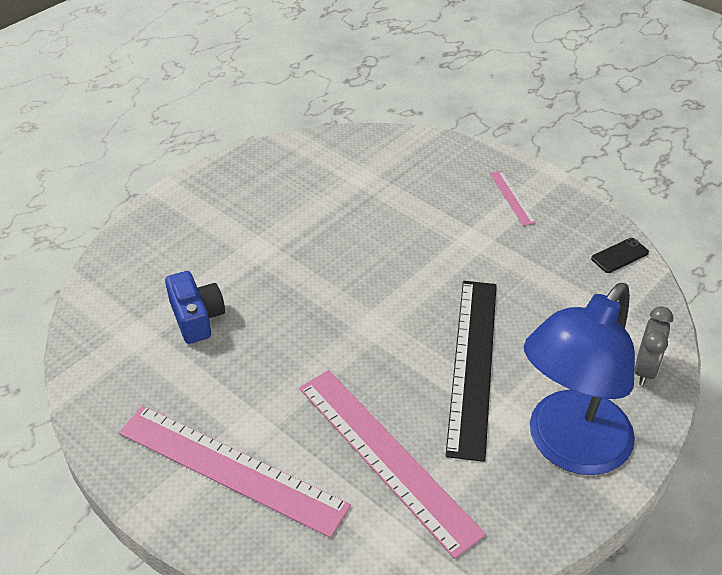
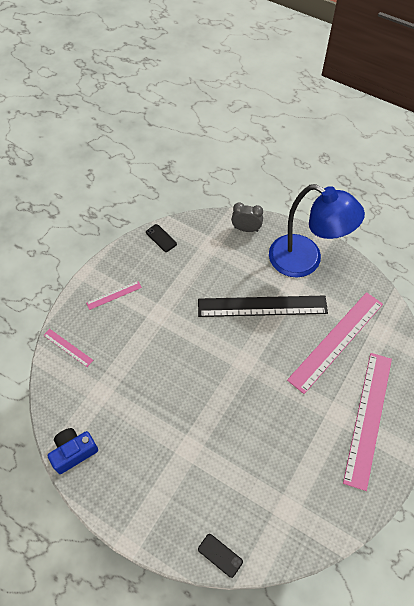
camera: 100 degrees left, 15 degrees up
(112, 260) = (220, 555): none -> black phone
(197, 318) = (263, 472): blue camera -> blue camera (73, 452)
(433, 152) = (68, 347): none -> pink ruler

